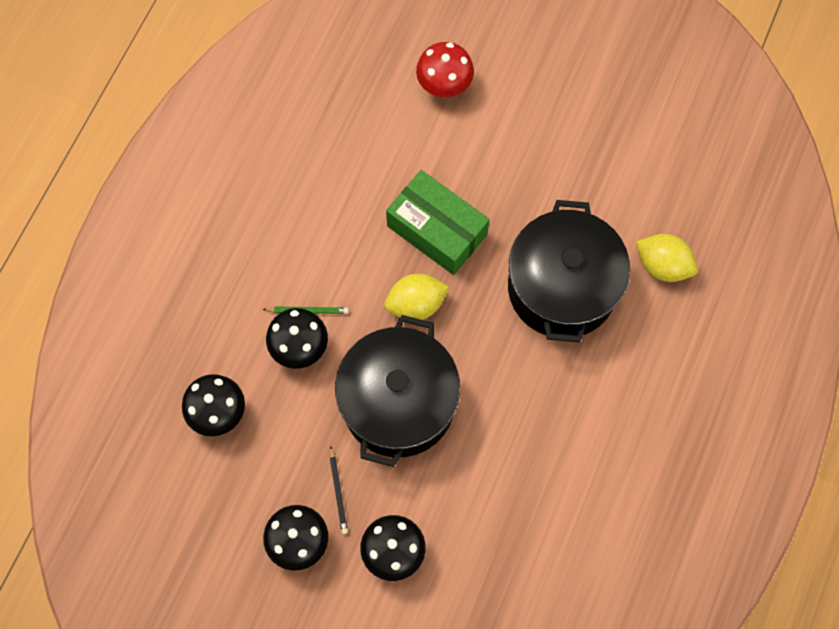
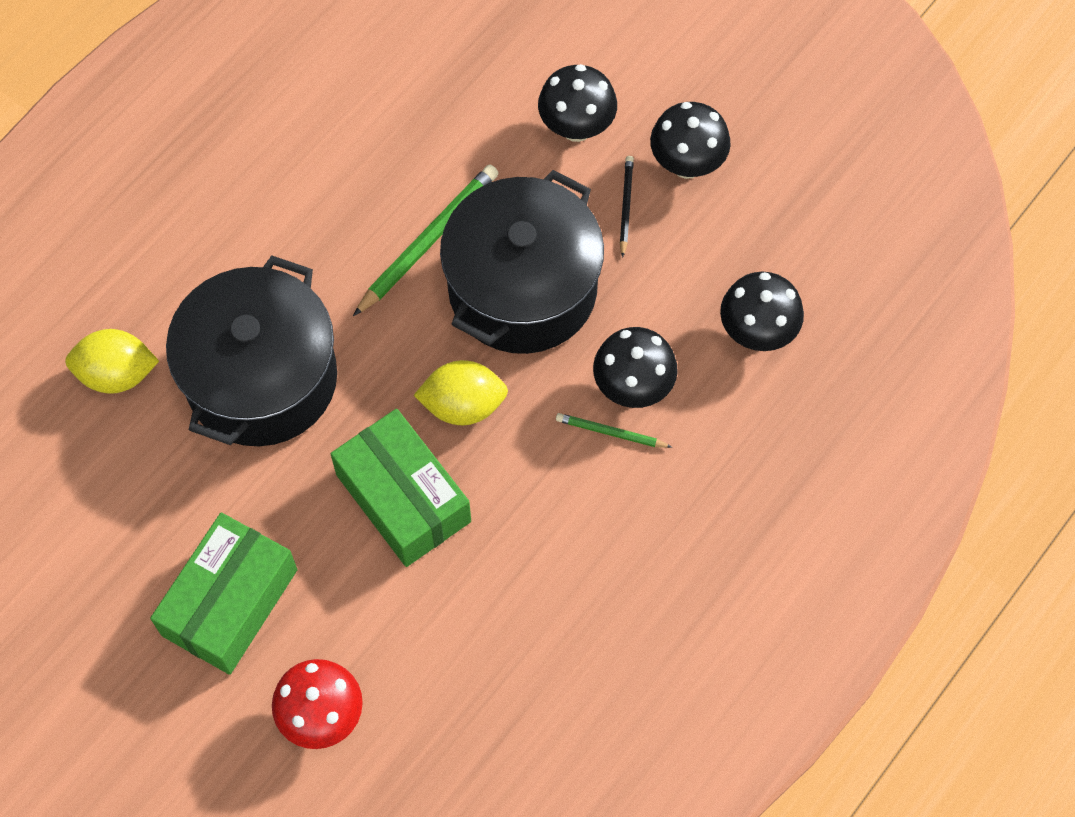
camera: 165 degrees left, 5 degrees down
(479, 423) = (428, 241): none -> green pencil
(526, 137) = (230, 602): none -> green box
(662, 265) = (117, 374): yellow lemon -> yellow lemon turned 45 degrees counterclockwise

